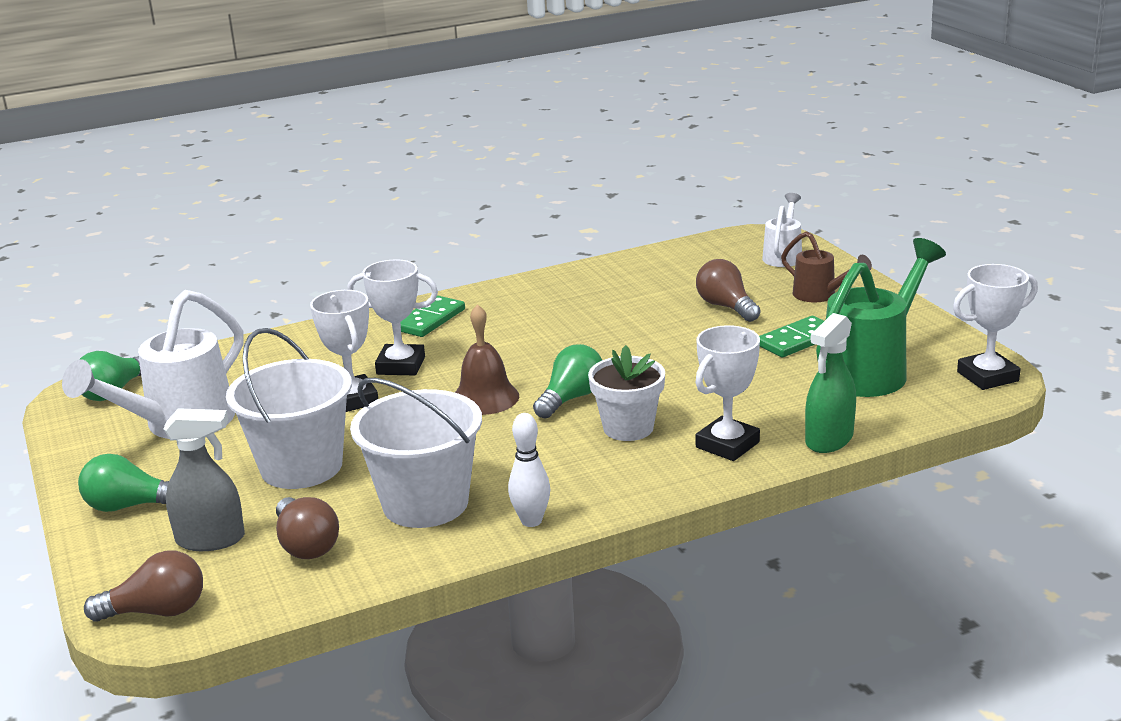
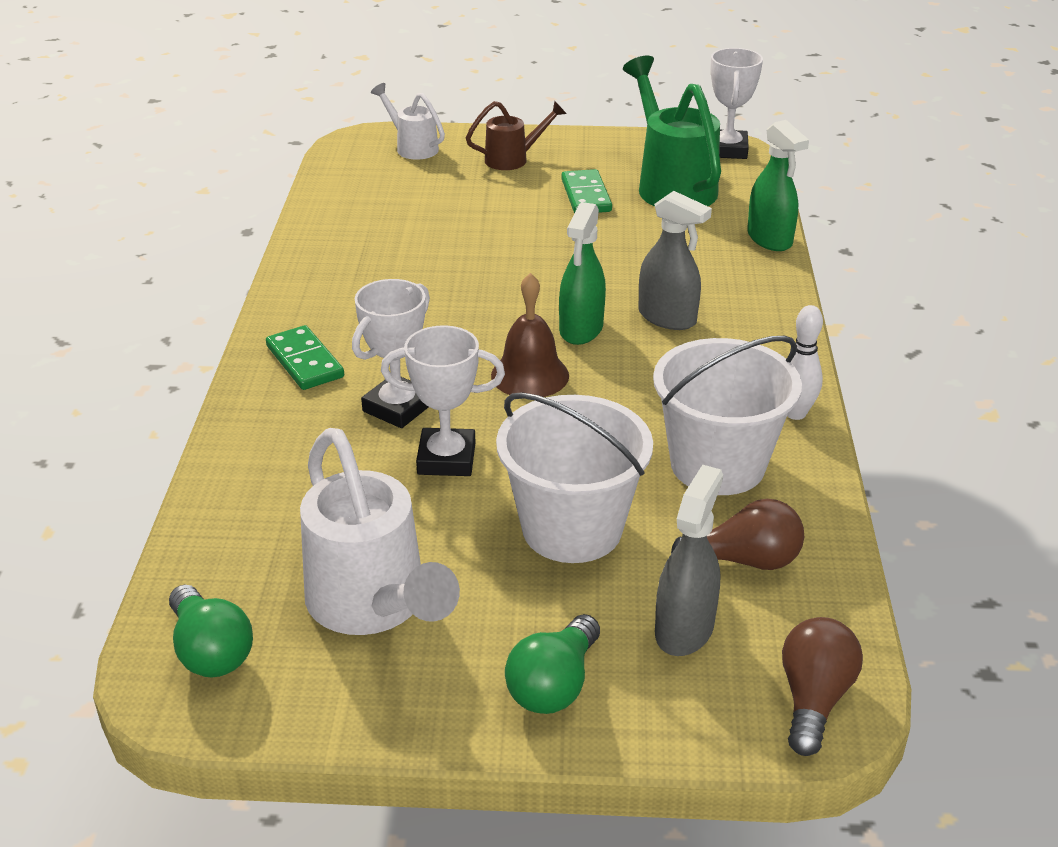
camera: 65 degrees left, 10 degrees up
(571, 398) = (581, 329): green light bulb -> green spray bottle
(628, 428) = (667, 318): white flower pot -> grey spray bottle
(726, 307) = (482, 203): brown light bulb -> none
(727, 445) = (739, 282): white trophy -> none

